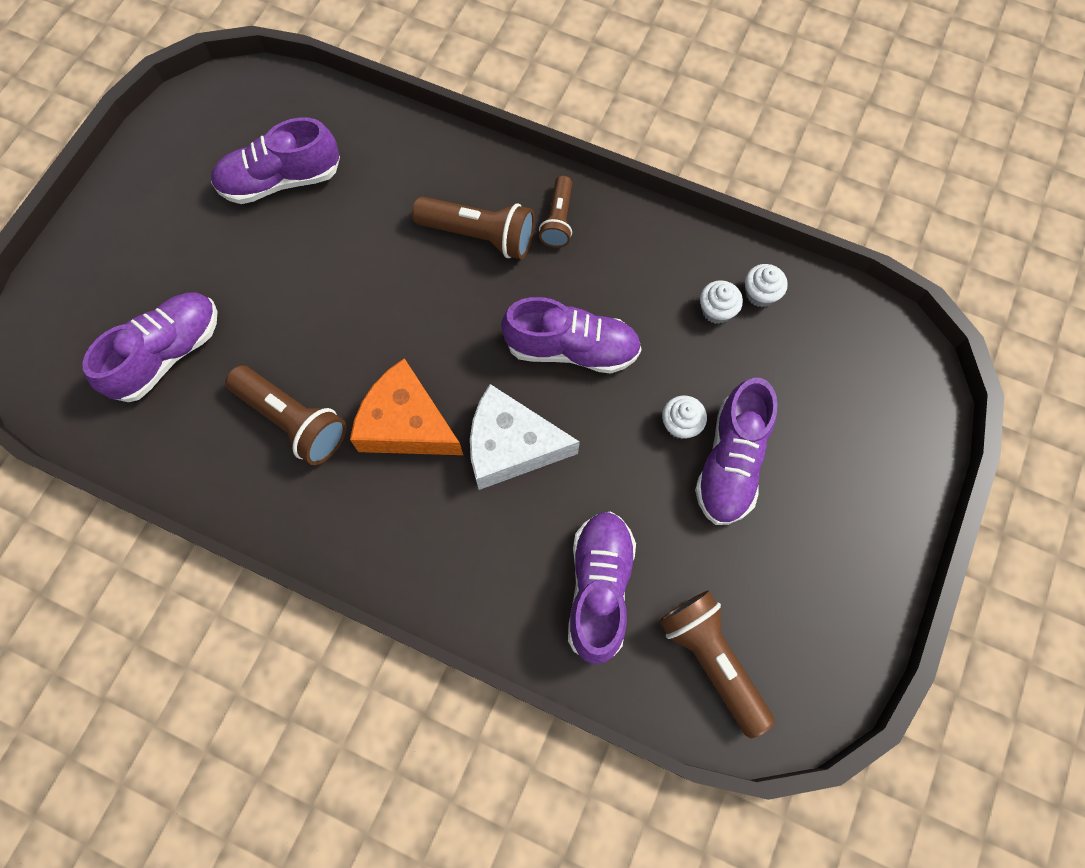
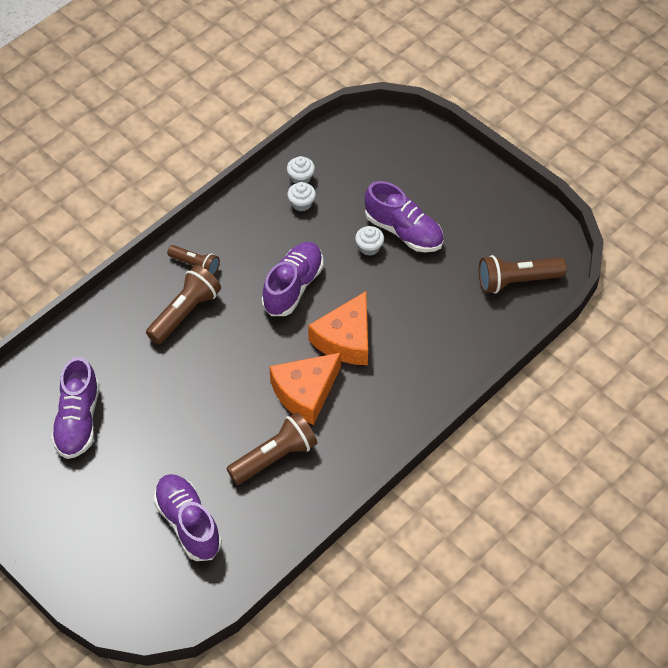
camera: 70 degrees left, 15 degrees down
(511, 446) = (345, 339): white cheese -> orange cheese
(599, 588) = (454, 321): purple shoe -> none

